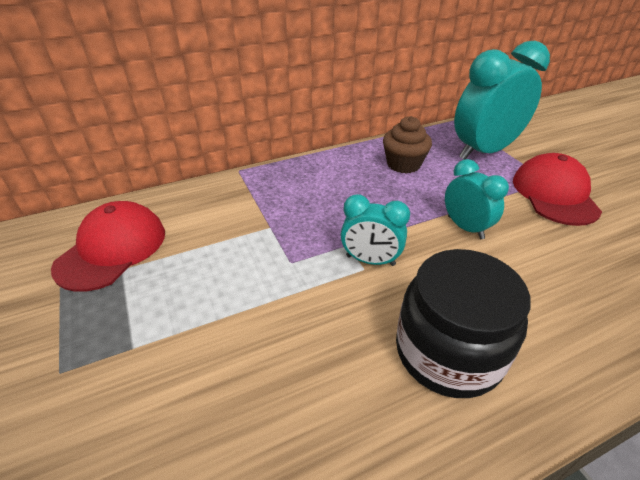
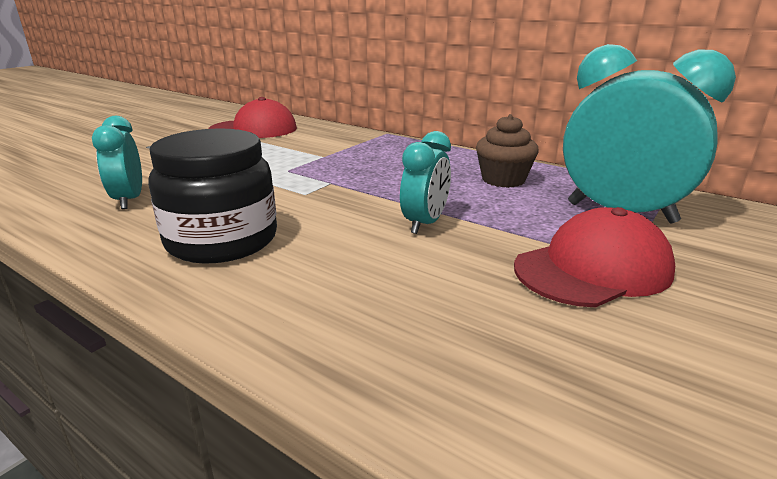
camera: 60 degrees right, 15 degrees down
(370, 260) = (318, 193): turquoise clock -> turquoise clock (129, 200)

